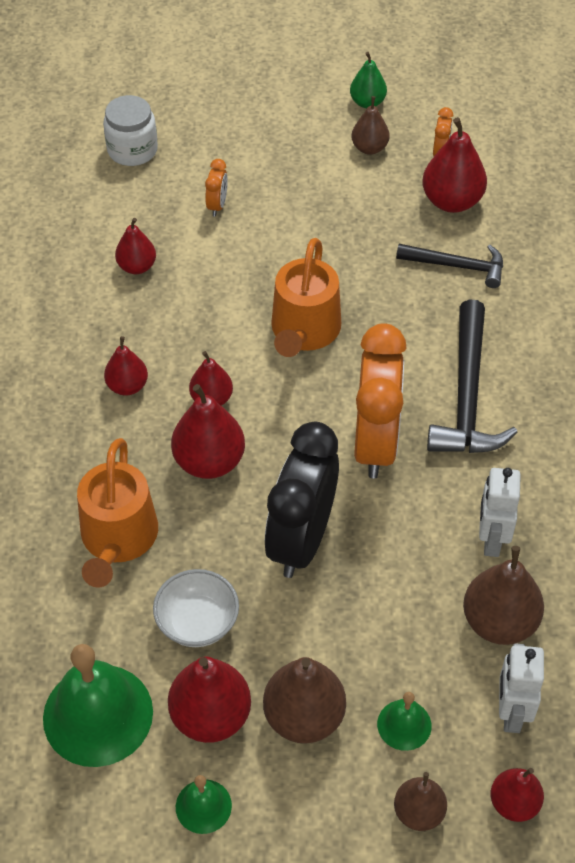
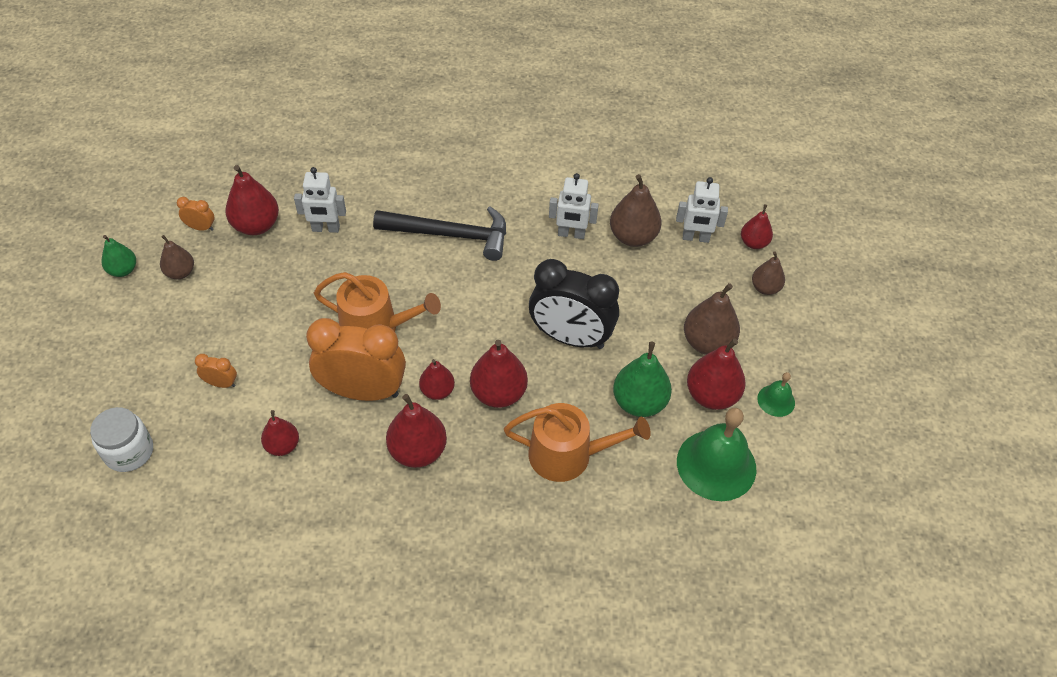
camera: 90 degrees left, 0 degrees up
(127, 386) = (418, 451): red pear -> red pear, size x1.63
(197, 622) = (639, 402): white bowl -> green pear
(375, 443) = (488, 290): orange clock -> orange clock (363, 391)
(404, 724) = (708, 290): green bell -> none
(457, 266) = (326, 229): black hammer -> white robot

